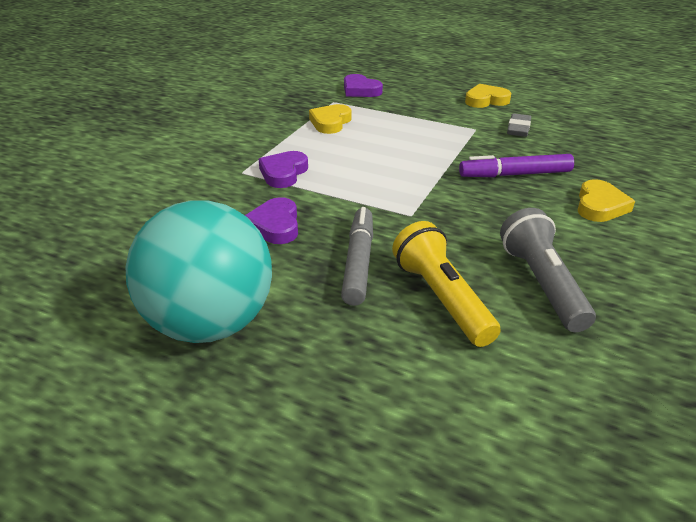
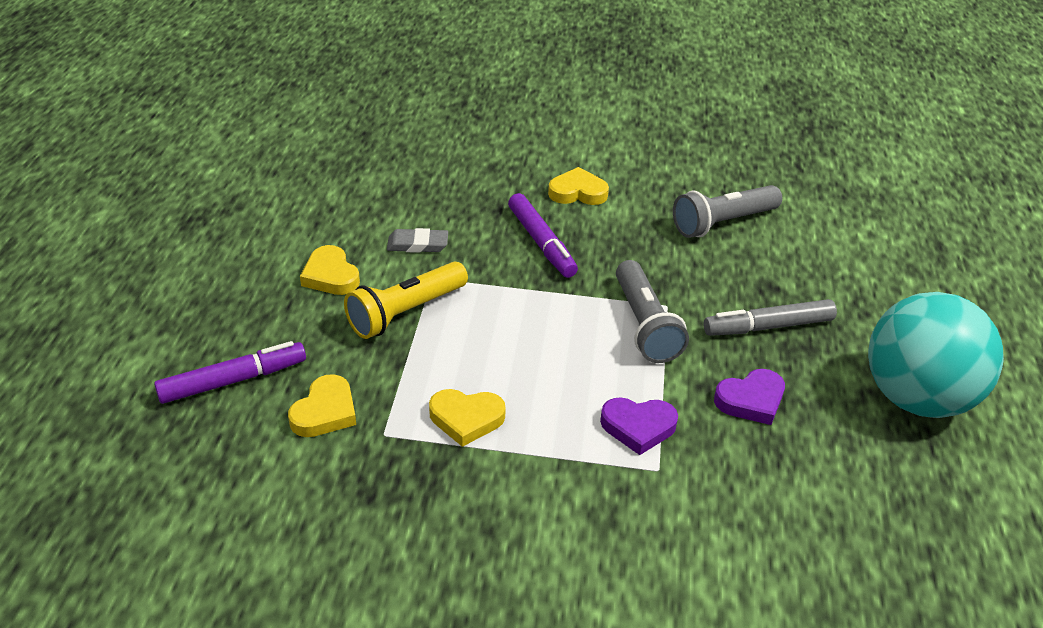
camera: 110 degrees left, 5 degrees up
(360, 90) = (325, 412): purple heart -> yellow heart
(389, 199) = (645, 325): none -> grey flashlight
(398, 73) = (233, 380): none -> purple marker
(441, 298) = (780, 272): yellow flashlight -> yellow flashlight (405, 312)

